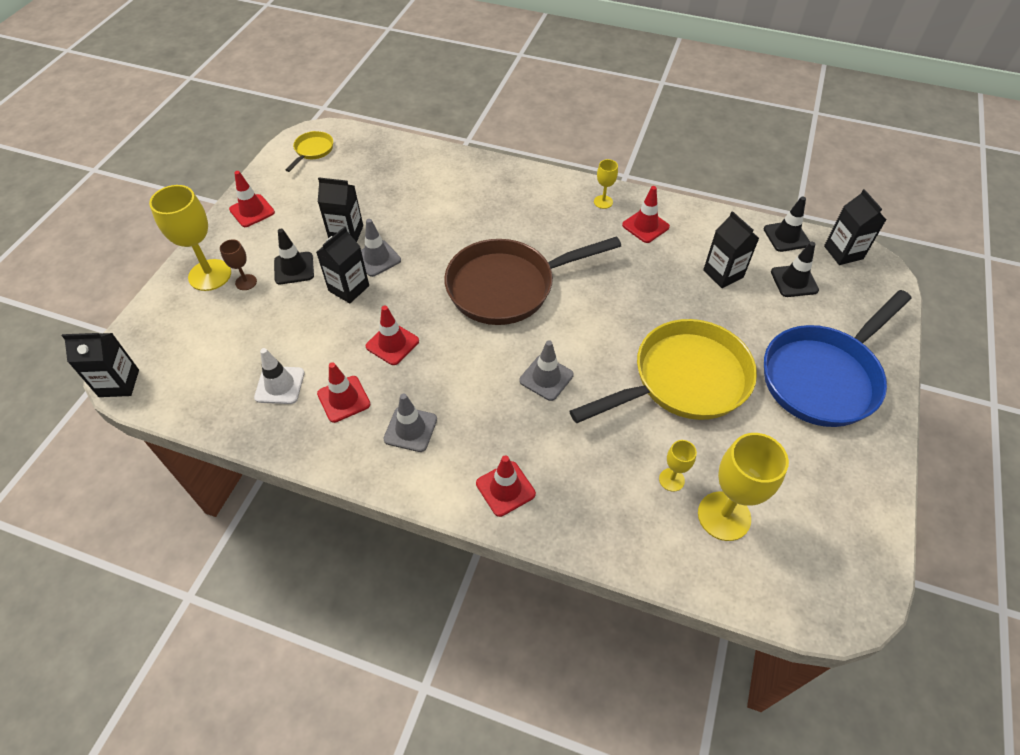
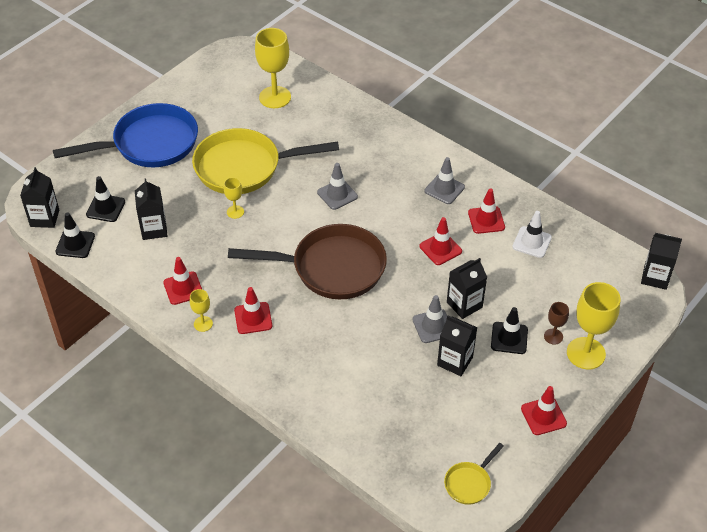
camera: 160 degrees left, 5 degrees down
(505, 489) = (395, 142): red traffic cone -> red traffic cone (253, 318)
(671, 480) = (292, 120): yellow goblet -> yellow goblet (235, 212)

